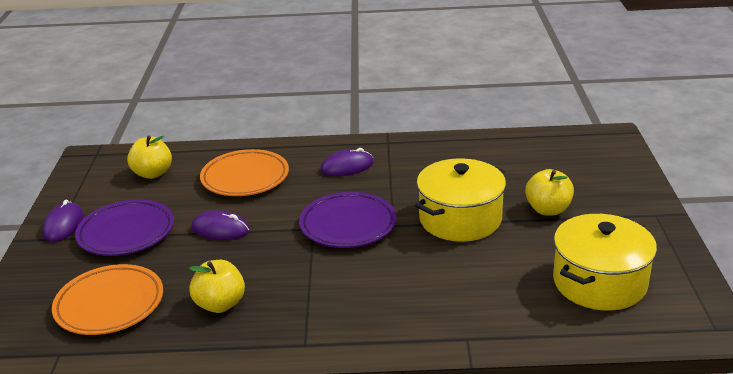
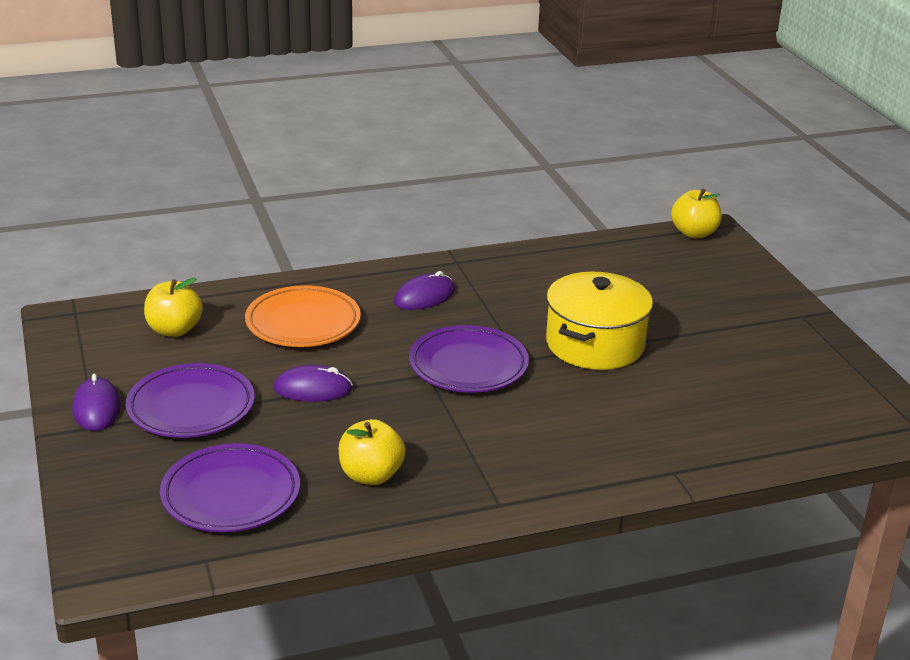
camera: 20 degrees left, 0 degrees up
(110, 305) = (231, 495): orange plate -> purple plate
(548, 210) = (686, 323): yellow apple -> yellow apple (694, 233)
(599, 282) = (780, 395): yellow pot -> none

